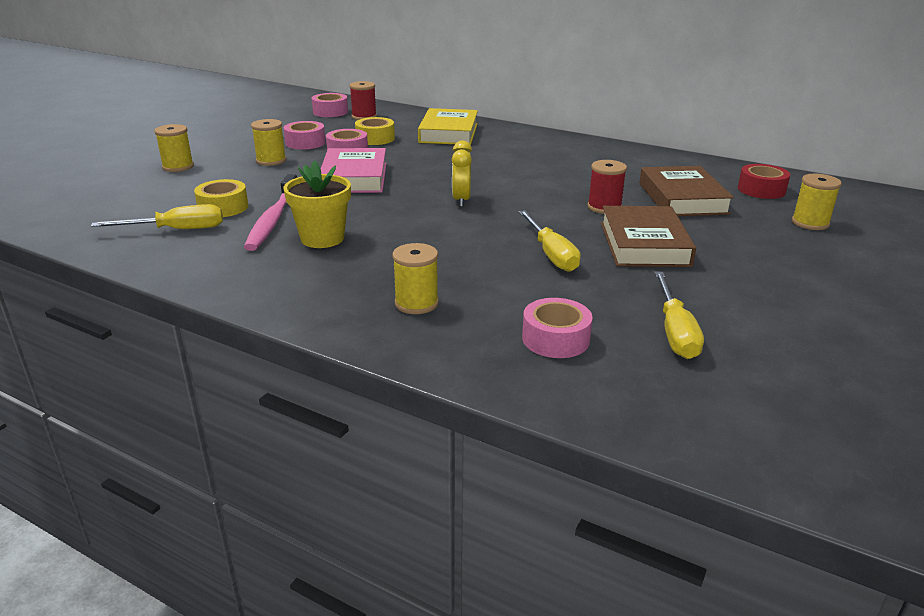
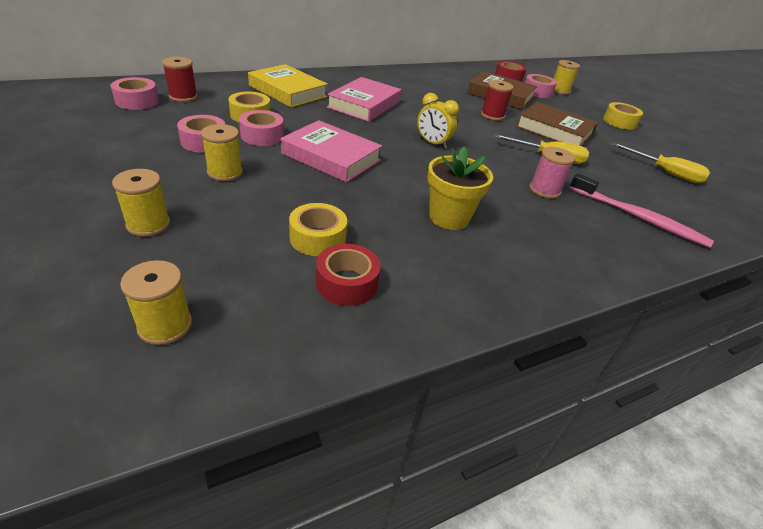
camera: 60 degrees left, 10 degrees up
(177, 230) = (347, 283): yellow screwdriver -> red tape
(273, 220) = (383, 224): pink toothbrush -> pink toothbrush (638, 218)
(416, 303) = (593, 226): yellow spool -> yellow spool (165, 325)
(457, 266) = (544, 190): none -> pink spool
(487, 159) = (364, 105): none -> pink book
(555, 339) = (662, 204): pink tape -> pink tape (537, 92)
(798, 278) = (619, 122): none -> yellow tape

